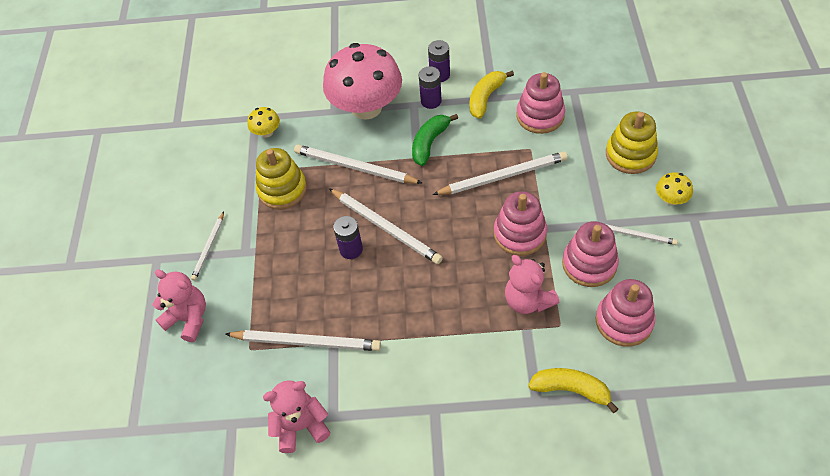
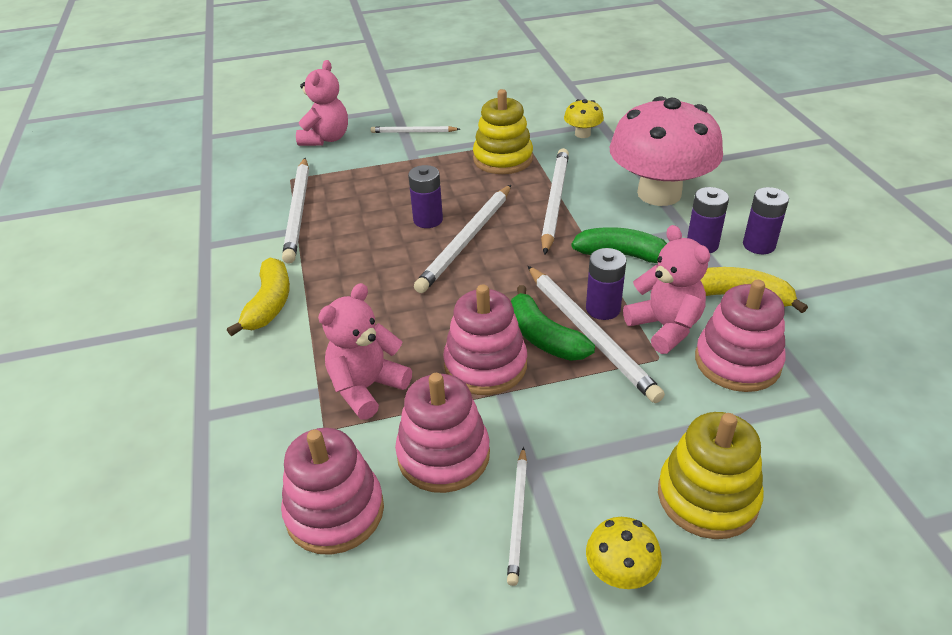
camera: 75 degrees right, 15 degrees down
(301, 426) = (195, 227): pink teddy bear -> pink teddy bear (665, 327)
(481, 165) = (603, 309): none -> purple battery
(500, 200) = (544, 337): none -> green banana
(571, 390) = (214, 452): yellow banana -> yellow banana (269, 304)

